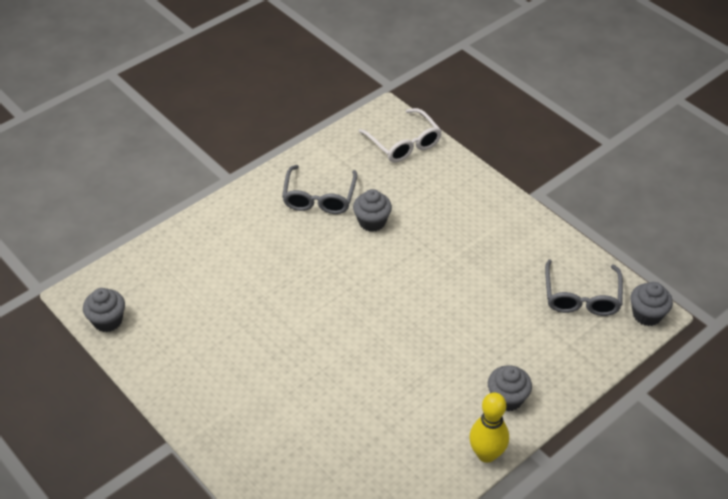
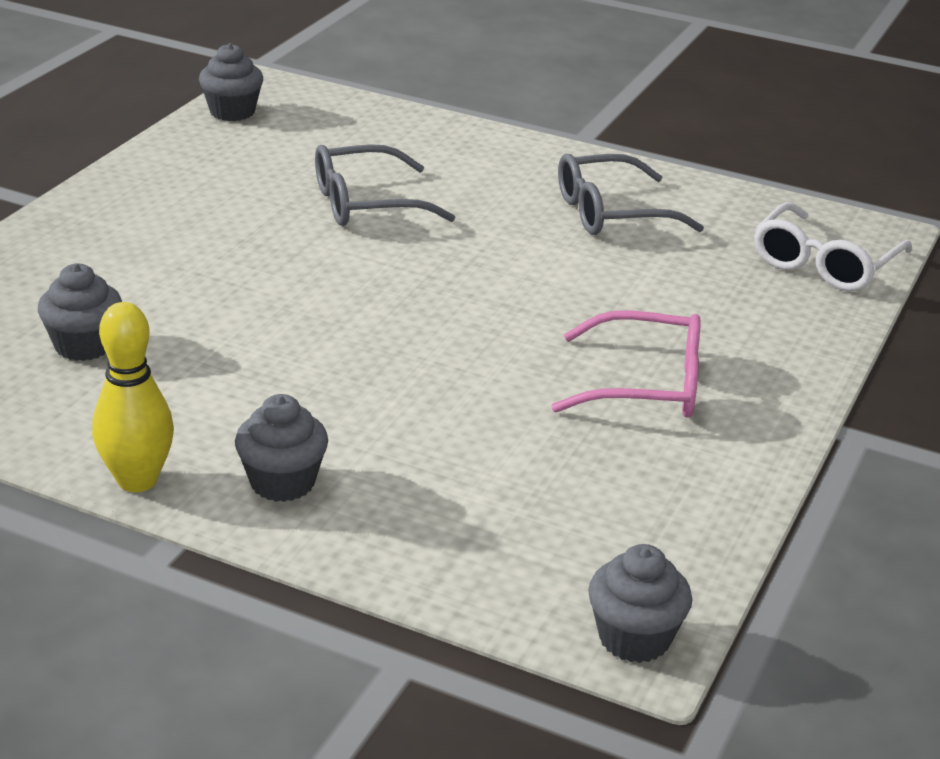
camera: 65 degrees right, 15 degrees down
(372, 222) = (602, 268): grey cupcake -> grey cupcake (84, 345)
(478, 245) = (644, 384): none -> pink glasses
(581, 296) = (614, 534): grey glasses -> grey glasses (367, 203)

